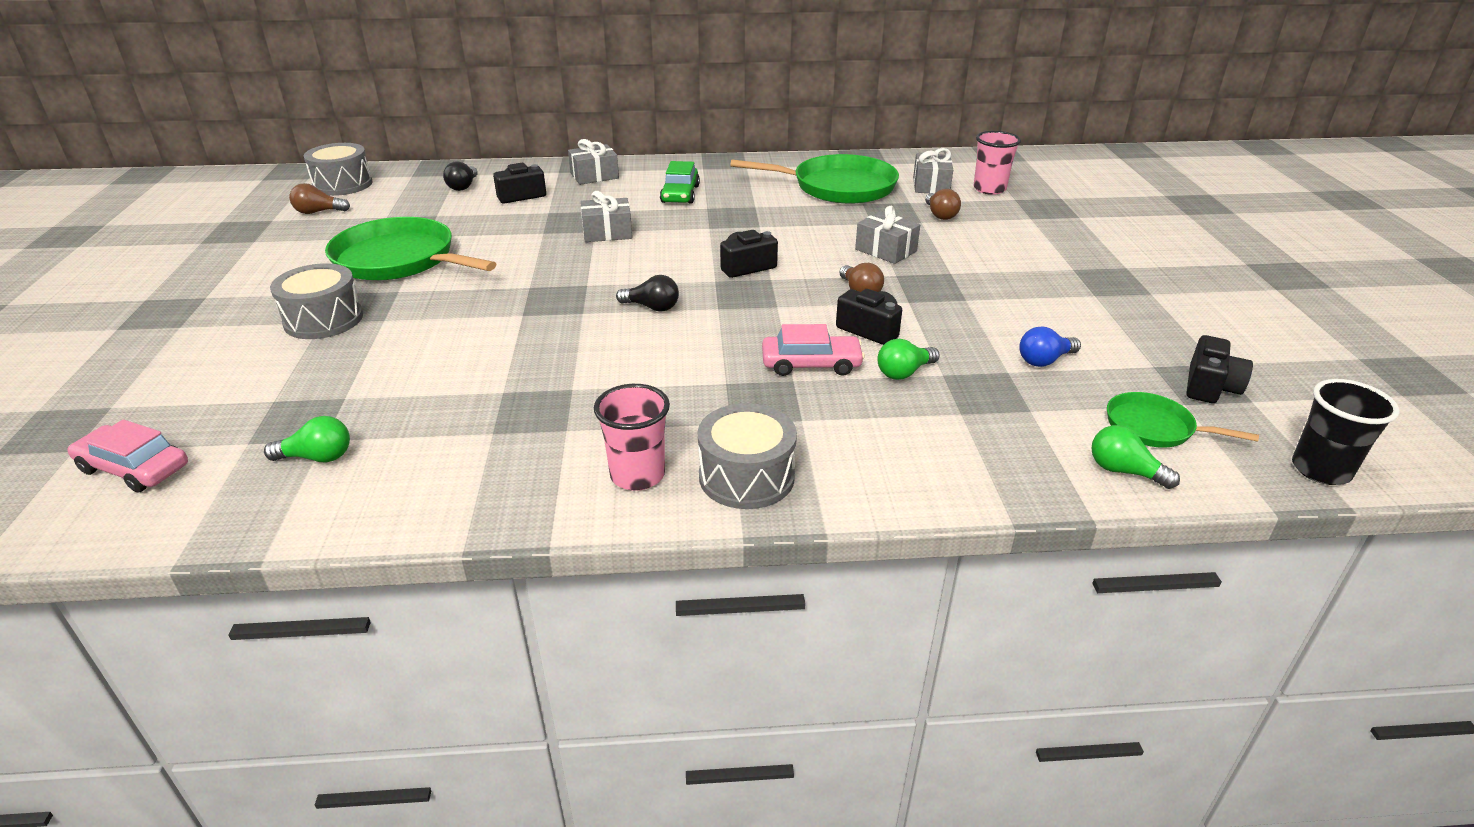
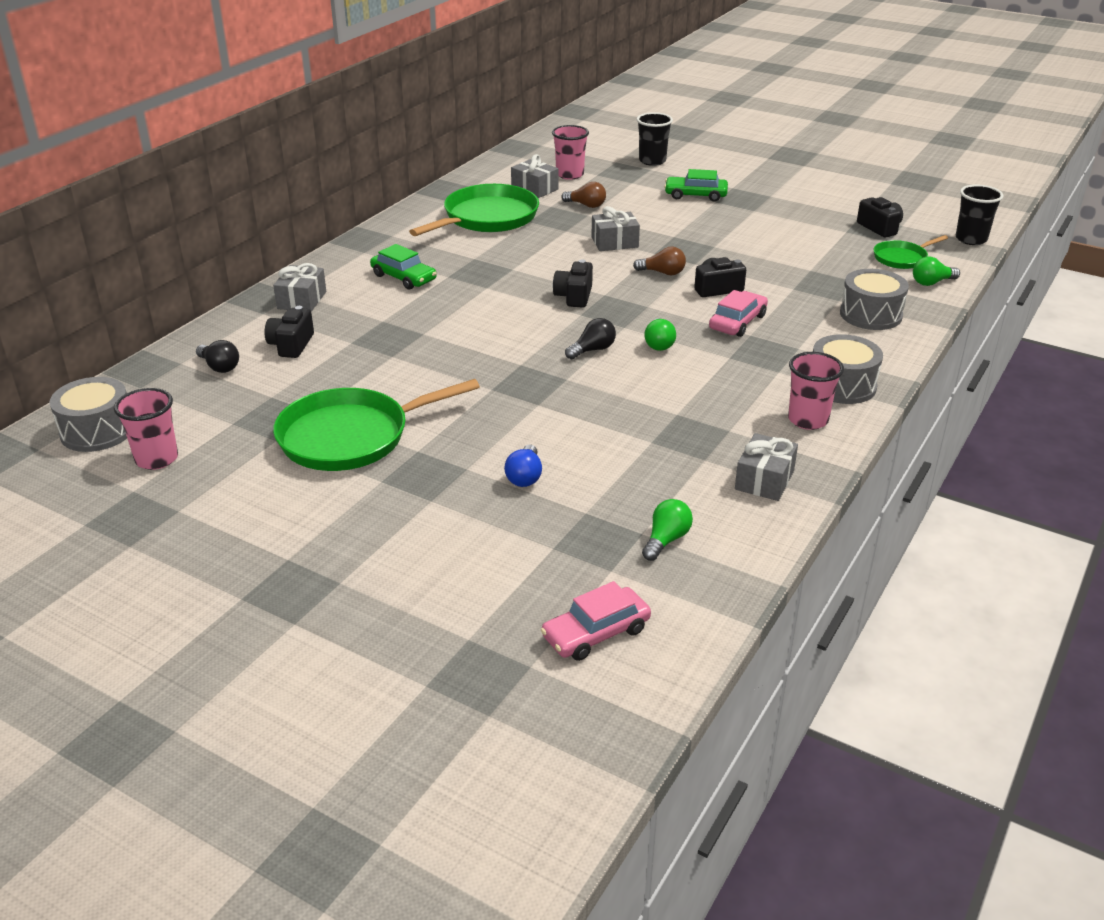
camera: 55 degrees left, 0 degrees up
(318, 212) = (157, 459): brown light bulb -> pink cup
(323, 320) = (428, 498): grey drum -> grey drum (870, 315)
(607, 232) = (435, 329): grey gift -> grey gift (764, 480)
(904, 372) = (779, 298): green light bulb -> green light bulb (659, 344)
(1044, 360) = (810, 255): blue light bulb -> blue light bulb (525, 477)
(1066, 255) = (695, 195): none -> green car
(1099, 212) = (652, 161): none -> black cup

